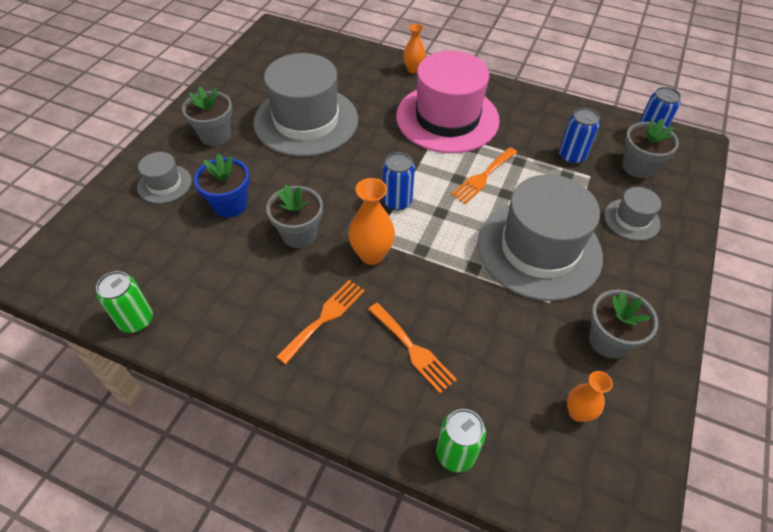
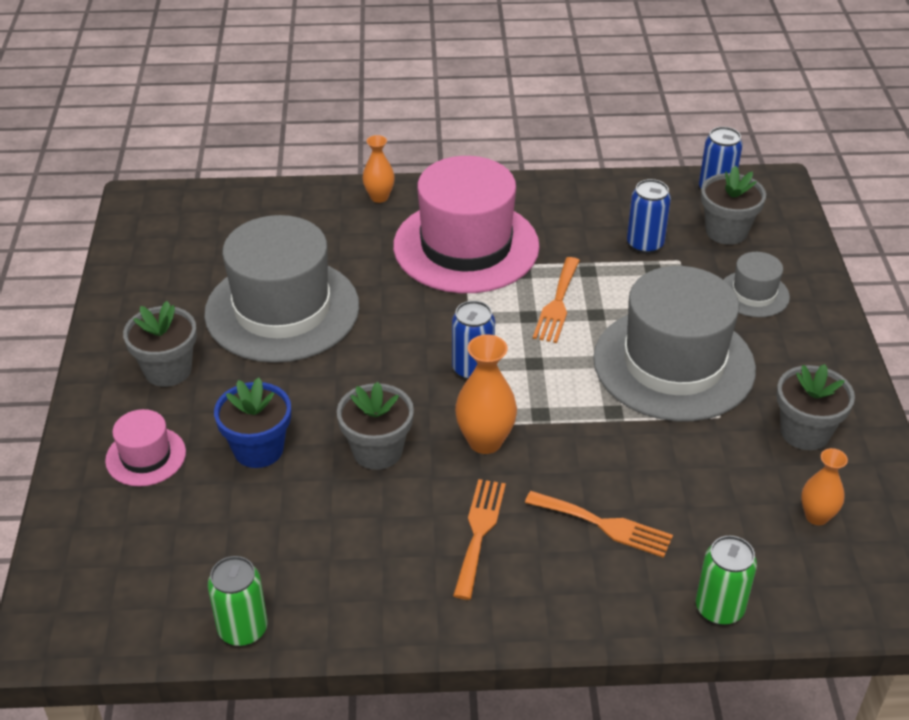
camera: 25 degrees left, 10 degrees down
(164, 184) = (146, 456): grey hat -> pink hat

